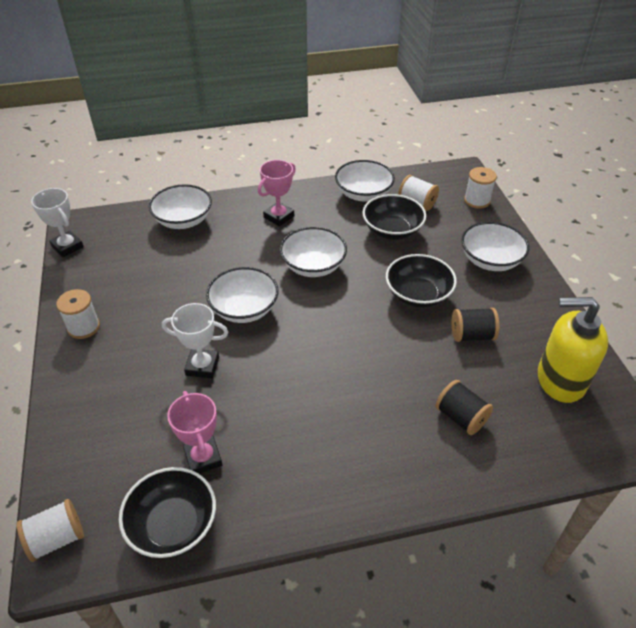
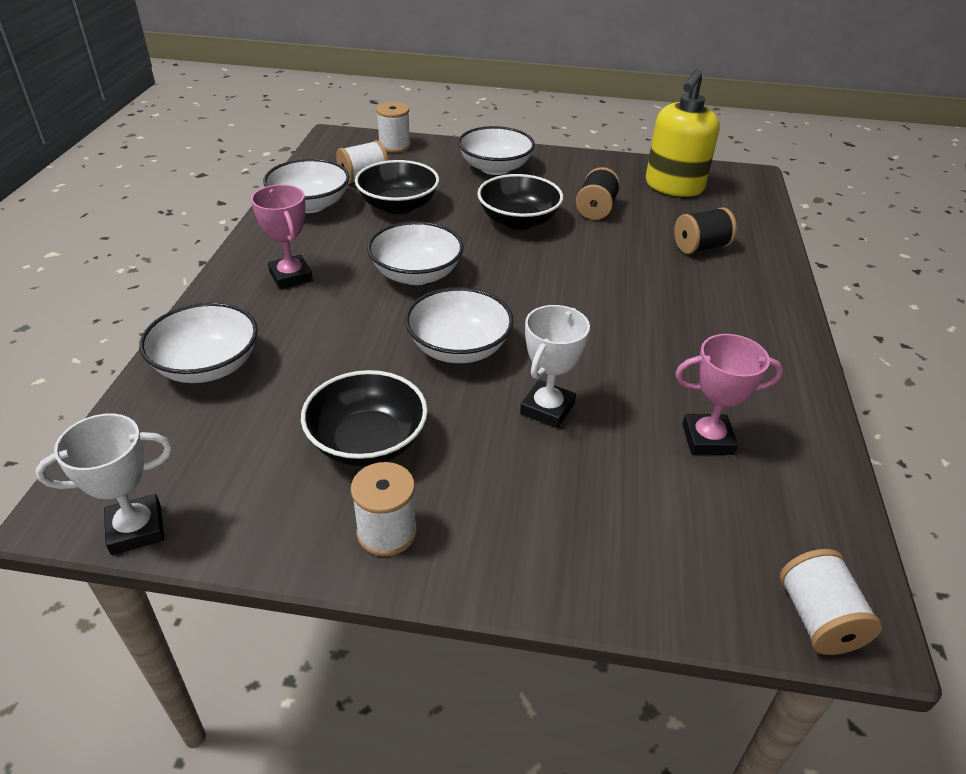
camera: 70 degrees left, 5 degrees down
(173, 525) = (806, 487): black bowl -> black bowl (367, 442)

